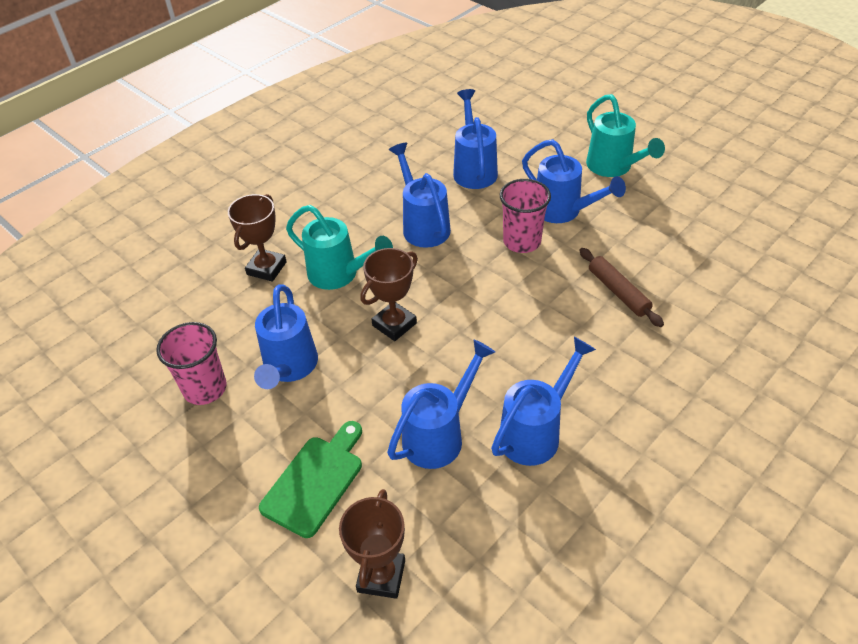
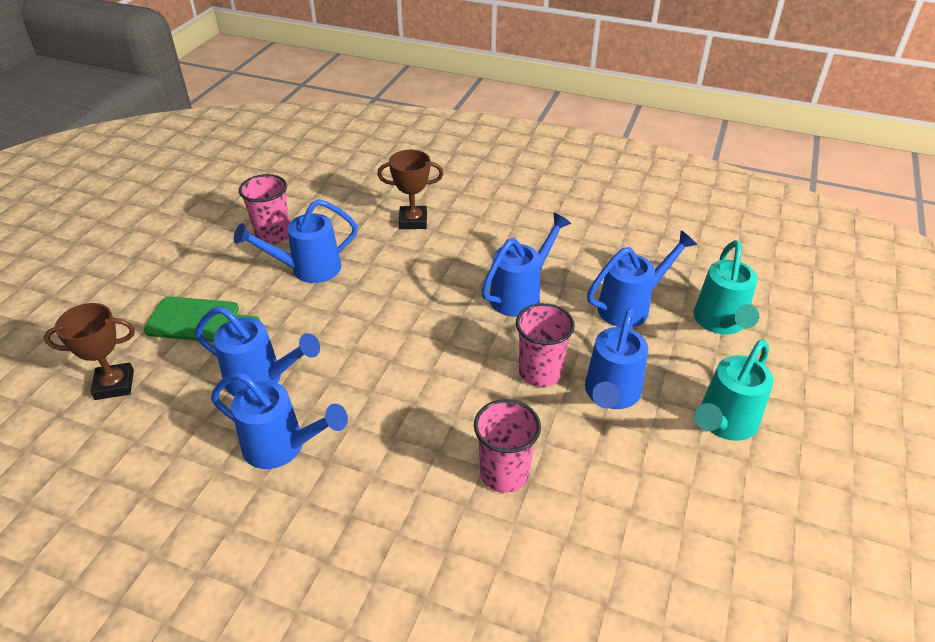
camera: 65 degrees right, 5 degrees down
(339, 274) = (426, 262): turquoise watering can -> turquoise watering can (720, 322)
(394, 324) = (381, 314): brown trophy -> none
(618, 292) = (504, 473): brown rolling pin -> pink cup

